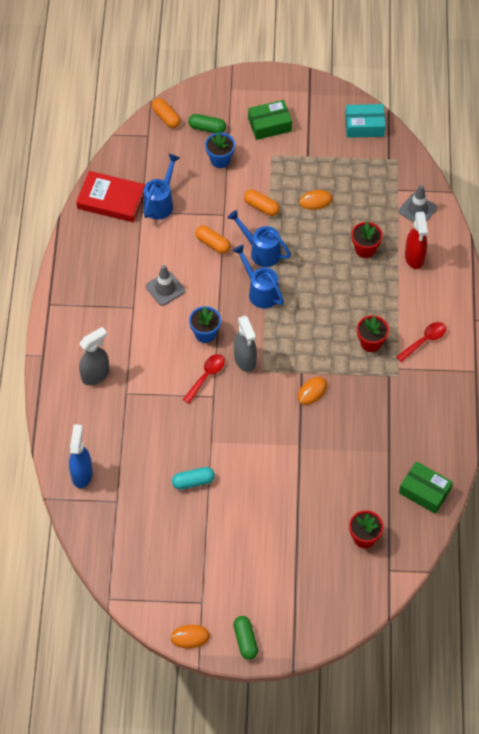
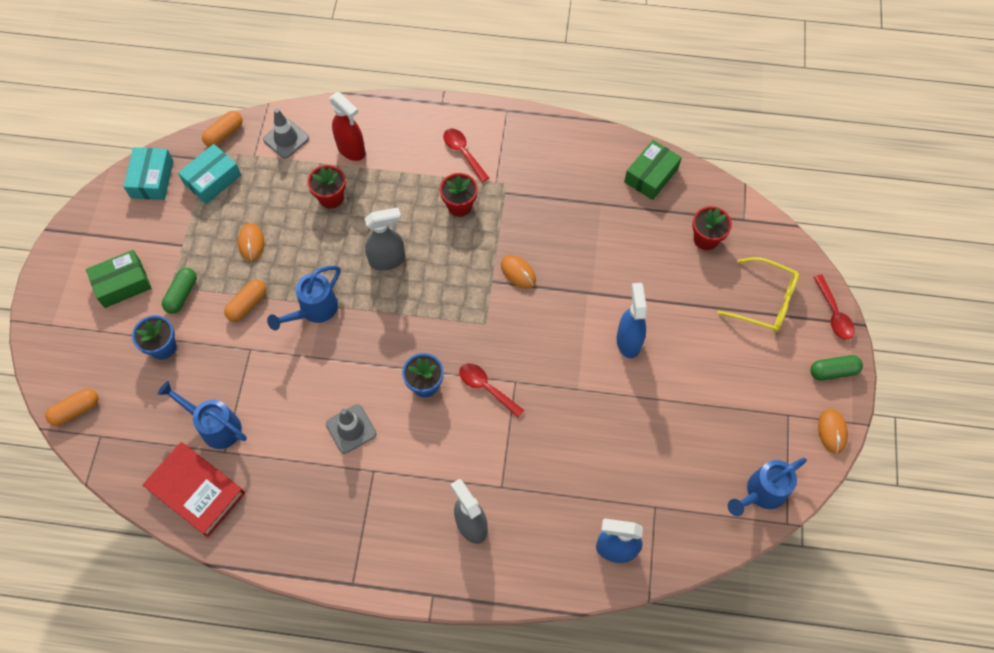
camera: 85 degrees left, 5 degrees up
(111, 200) = (196, 491): red book -> red book turned 75 degrees counterclockwise
(193, 481) = (631, 413): turquoise capsule -> none
(207, 128) = (107, 359): green capsule -> green capsule (182, 294)
(213, 243) = (292, 366): orange capsule -> orange capsule (224, 134)
(245, 360) = (468, 342): grey spray bottle -> grey spray bottle (387, 260)
(257, 477) = (628, 341): none -> blue spray bottle
(260, 291) = (372, 316): blue watering can -> blue watering can (761, 493)
(269, 125) = (122, 284): green box -> green box turned 75 degrees clockwise
(301, 643) = (834, 314): none -> red spoon
(307, 586) = (765, 301): none -> yellow glasses
(370, 165) = (212, 179): none -> turquoise box
(414, 257) = (351, 150): red spray bottle -> red spray bottle turned 45 degrees clockwise

